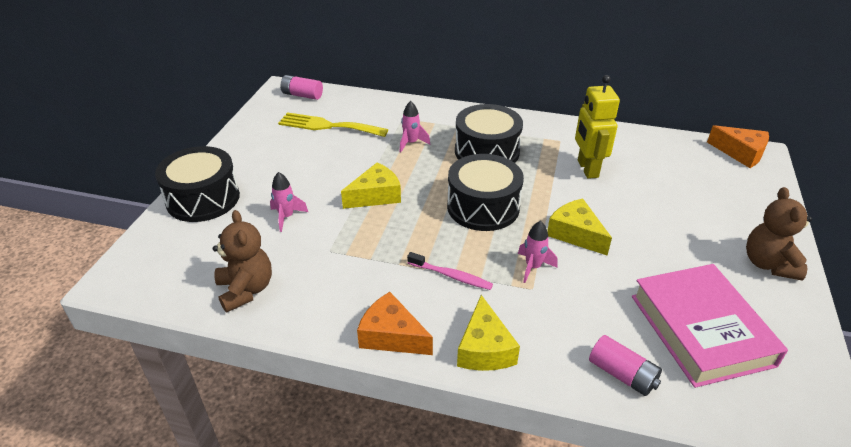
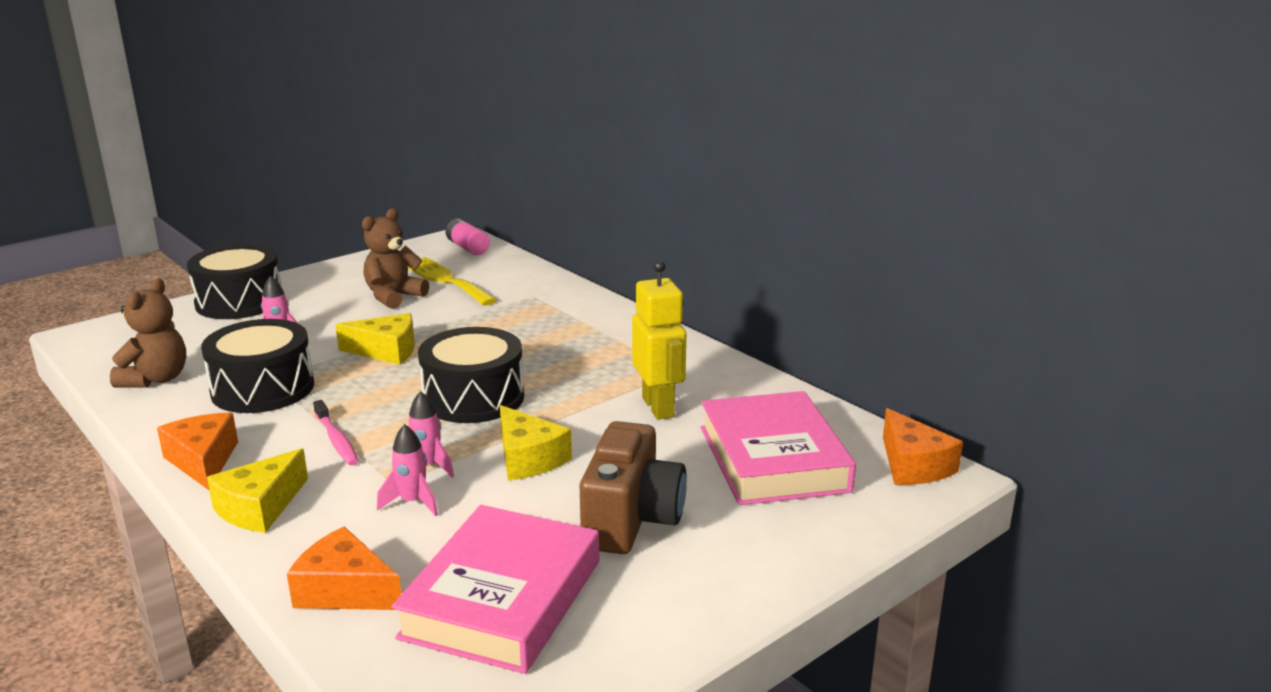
camera: 35 degrees right, 15 degrees down
(411, 143) = (501, 320): pink rocket -> pink rocket (412, 502)
(487, 151) = (569, 353): black drum -> black drum (263, 389)
(575, 234) = (528, 458): yellow cheese -> yellow cheese turned 150 degrees clockwise
(587, 169) = (658, 407): yellow robot -> yellow robot turned 135 degrees clockwise
(622, 374) = (345, 590): pink battery -> orange cheese
(681, 247) = (631, 520): none -> brown camera
(683, 177) = (773, 459): none -> pink book
(768, 264) = (716, 583): brown teddy bear -> brown teddy bear (394, 297)

